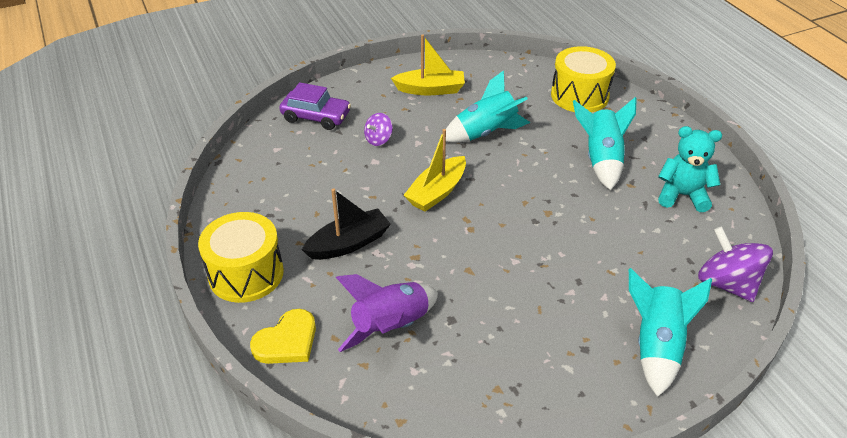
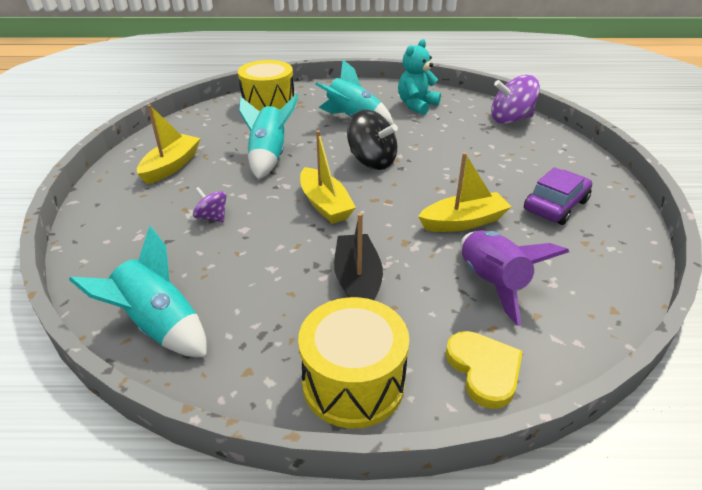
camera: 65 degrees left, 5 degrees down
(316, 116) = (121, 250): purple car -> purple car (555, 205)
(378, 139) = (212, 217): purple spinning top -> purple spinning top turned 150 degrees clockwise
(471, 288) = (463, 222): none -> yellow boat
(530, 198) = (372, 161): none -> black spinning top
(656, 346) = (559, 161): turquoise rocket -> turquoise rocket (159, 326)

